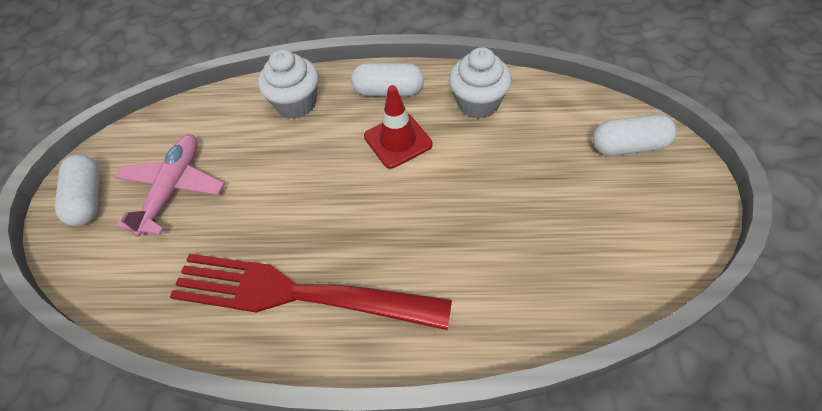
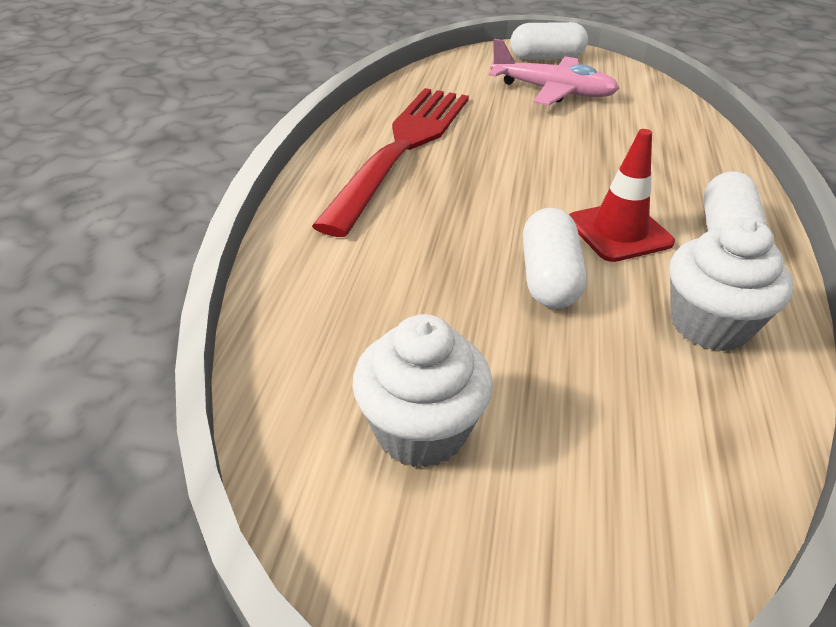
camera: 95 degrees right, 15 degrees down
(296, 103) = (687, 161): white cupcake -> white cupcake (421, 430)
(628, 146) = (598, 524): white capsule -> white capsule (548, 278)

